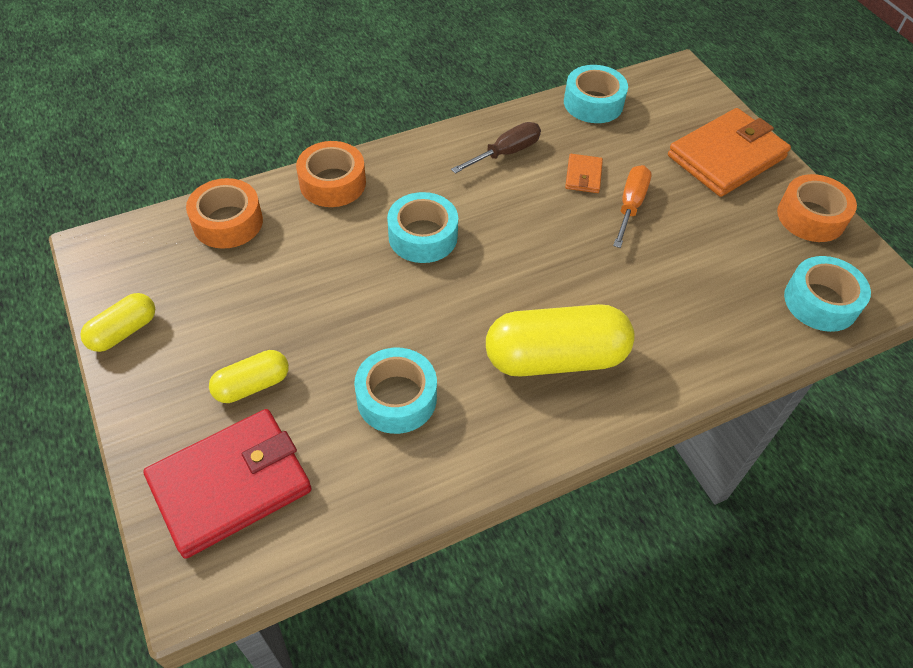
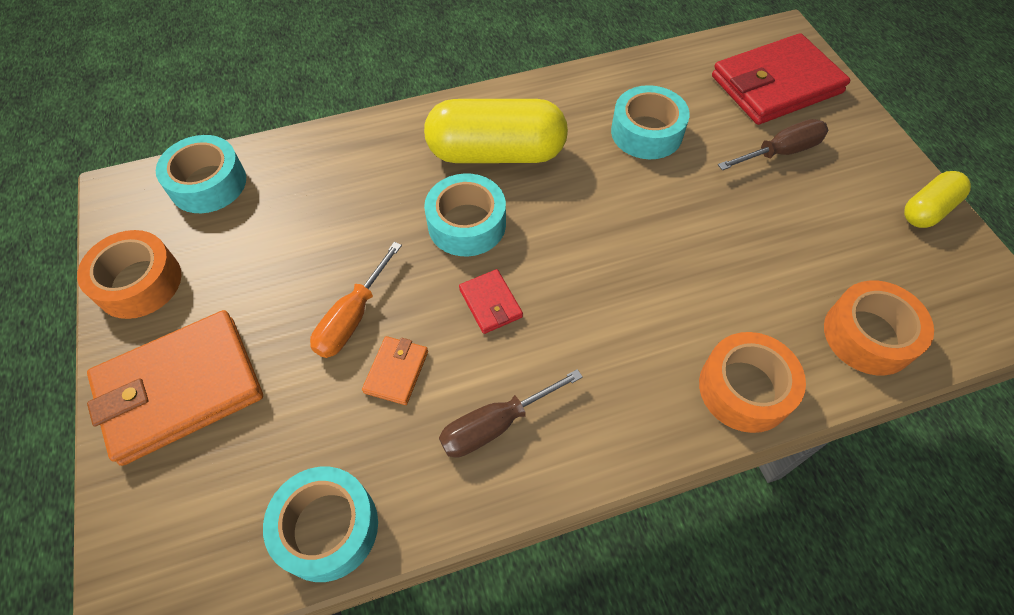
camera: 170 degrees left, 5 degrees up
(252, 385) = (780, 152): yellow capsule -> brown screwdriver
(423, 236) = (621, 295): turquoise tape -> turquoise tape (467, 224)
(527, 223) = (490, 303): none -> red wallet

